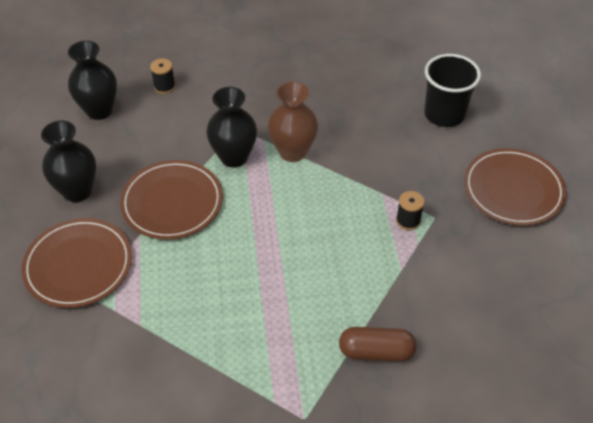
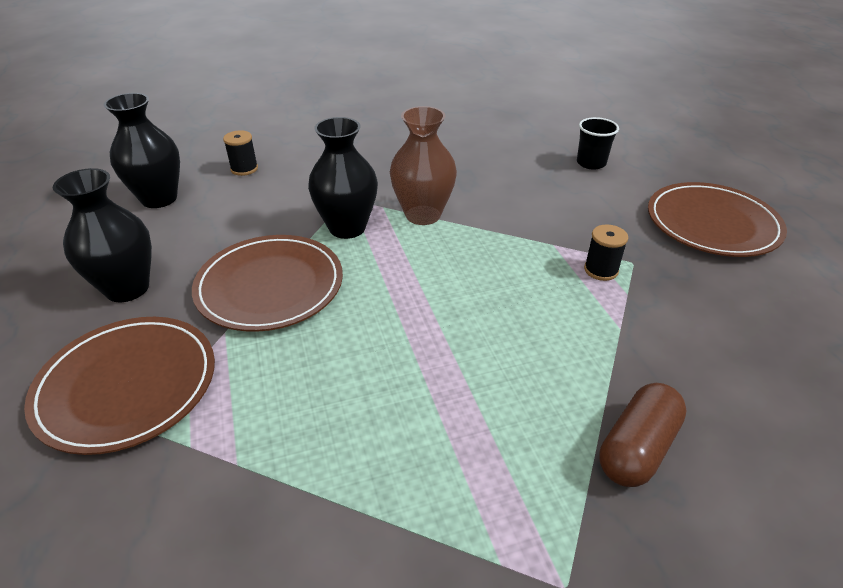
camera: 10 degrees left, 10 degrees down
(376, 352) = (637, 448): brown capsule -> brown capsule turned 45 degrees counterclockwise
(444, 114) = (591, 163): black cup -> black cup, size x0.59

